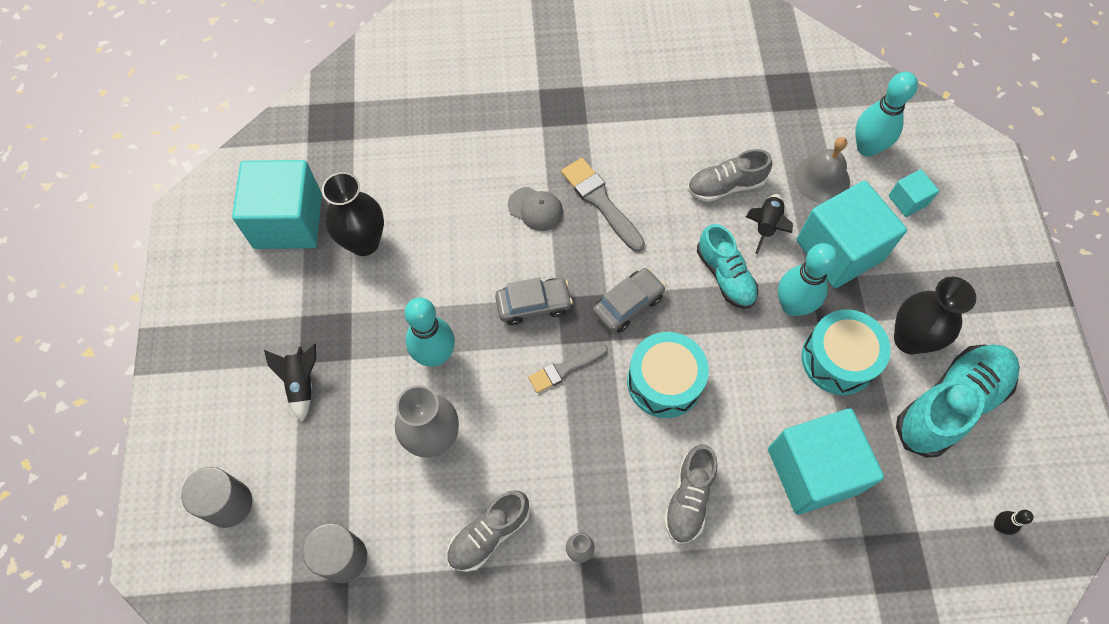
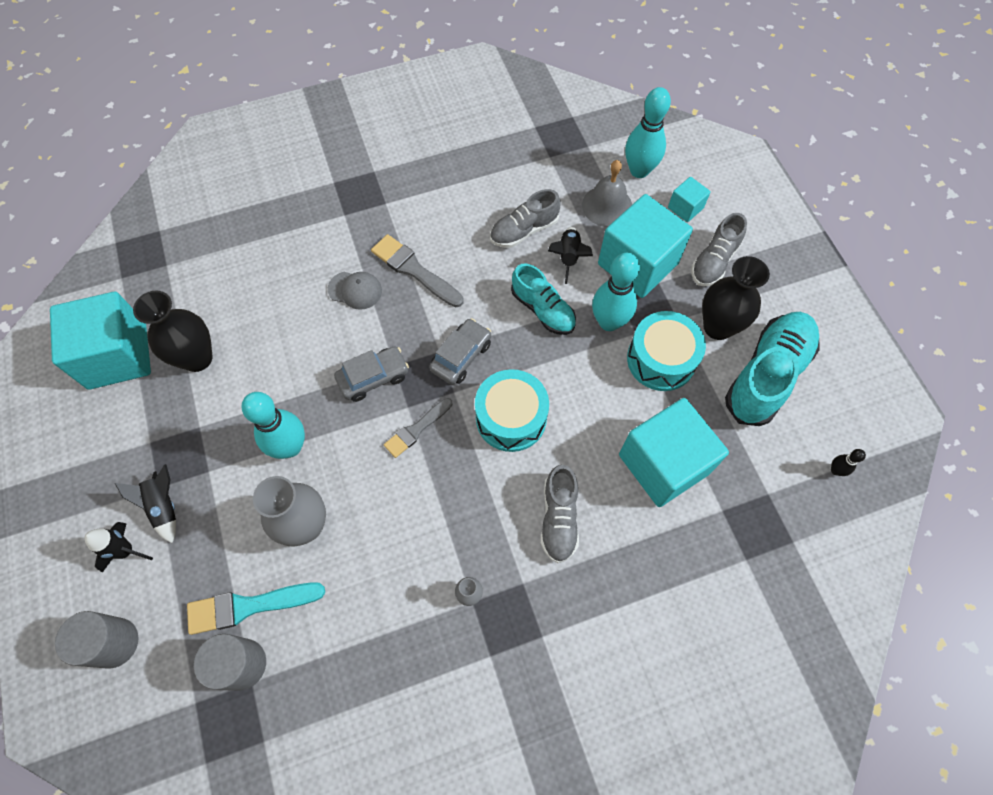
camera: 15 degrees left, 0 degrees up
(257, 418) = (126, 551): none -> black rocket
(361, 503) = (249, 606): none -> turquoise brush
(489, 534) = (380, 602): grey shoe -> grey shoe (714, 261)

